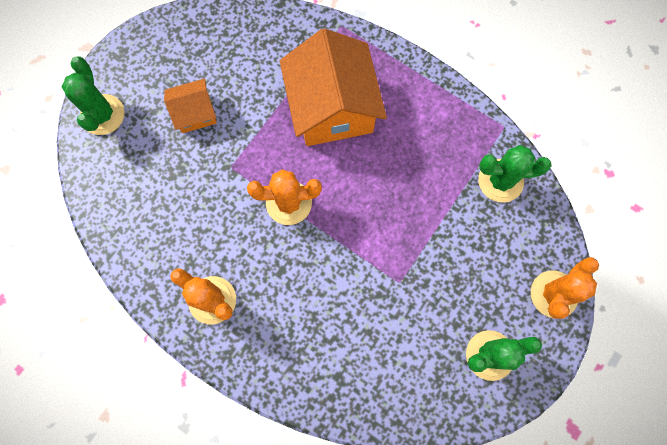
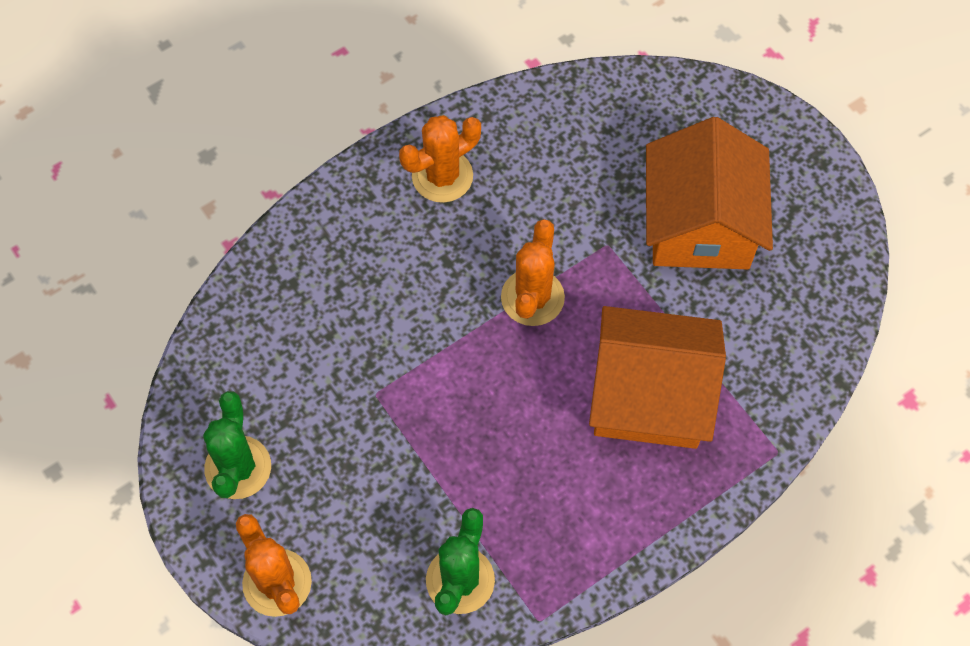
camera: 110 degrees right, 10 degrees down
(102, 115) = (734, 118): green cactus -> none
(195, 113) = (700, 224): orange house -> orange house, size x1.96

